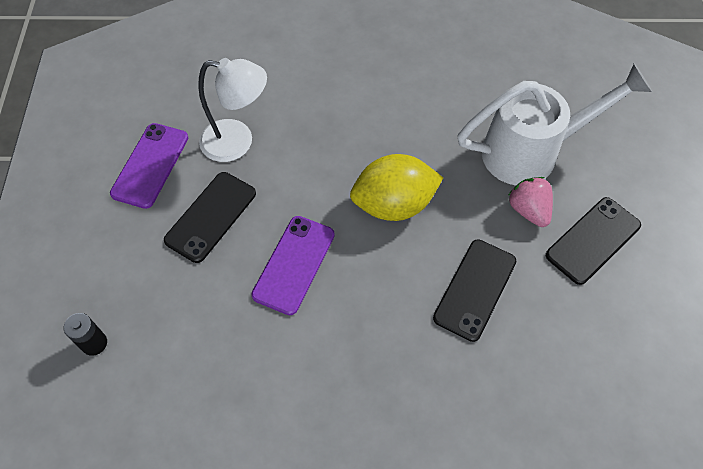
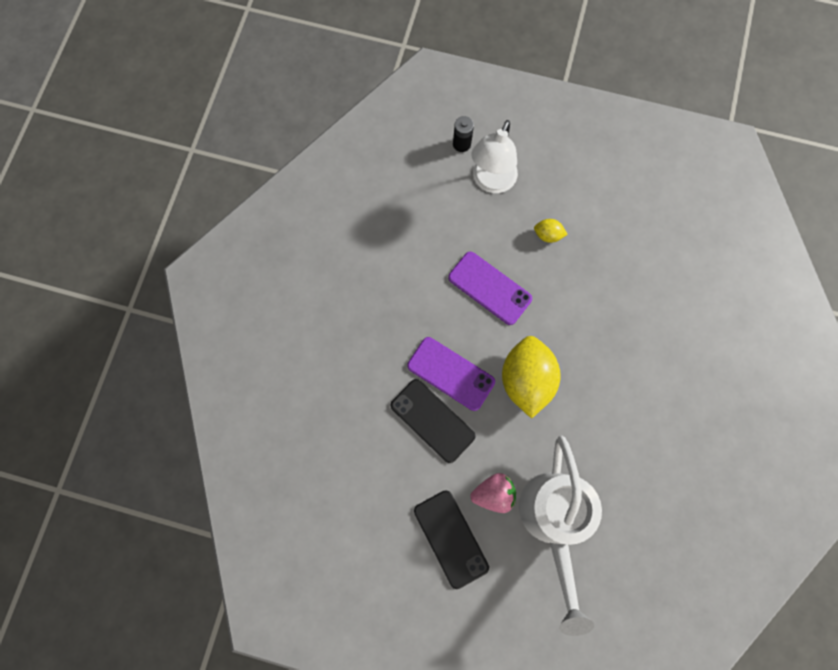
camera: 105 degrees right, 15 degrees up
(150, 165) = (608, 197): purple phone -> purple phone (451, 373)
(211, 216) = (548, 235): black phone -> yellow lemon
(237, 142) = (618, 268): white lamp -> white lamp (491, 182)

